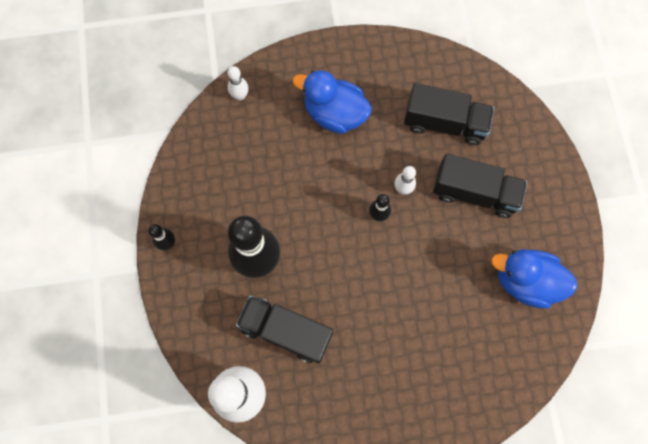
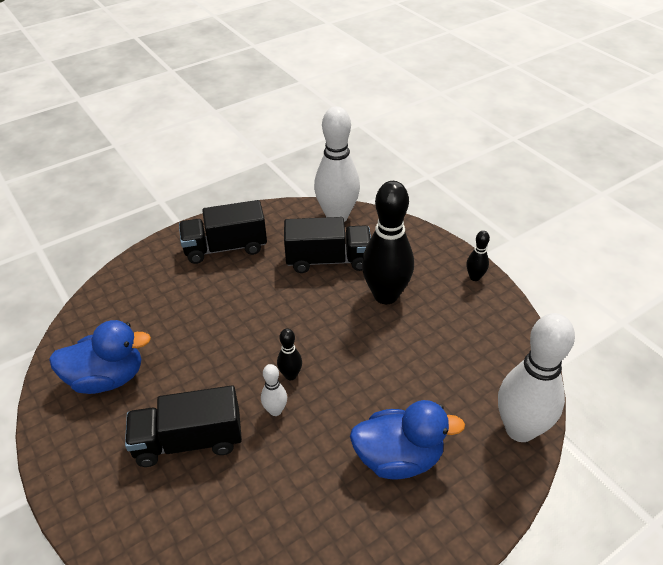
camera: 155 degrees right, 30 degrees down
(240, 95) = (520, 429): white bowling pin -> white bowling pin, size x2.25
(444, 123) = (255, 508): black truck -> black truck (225, 247)

